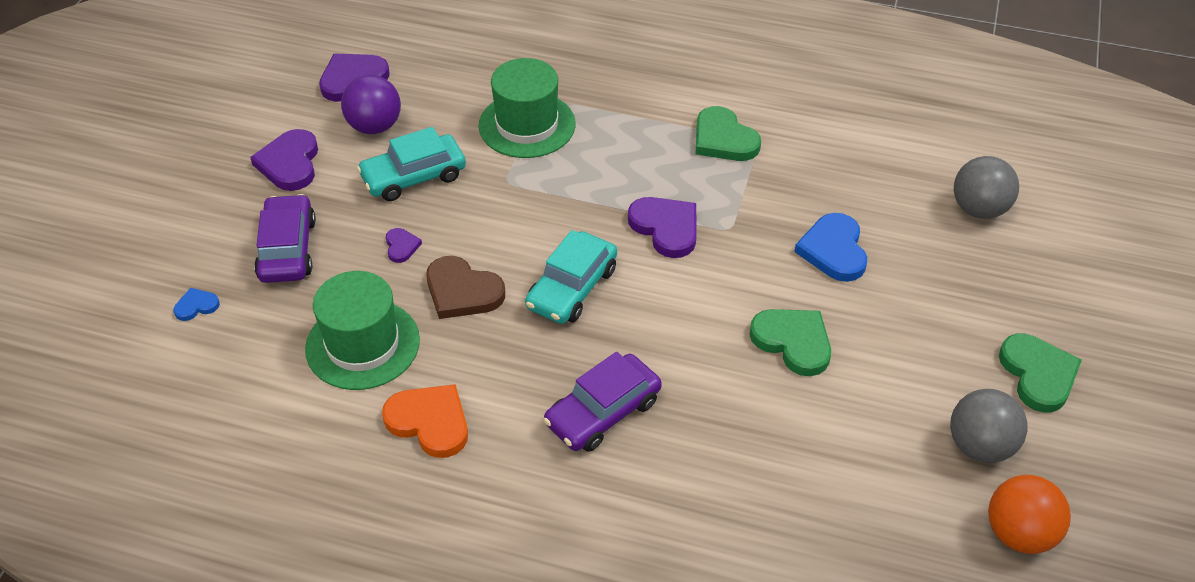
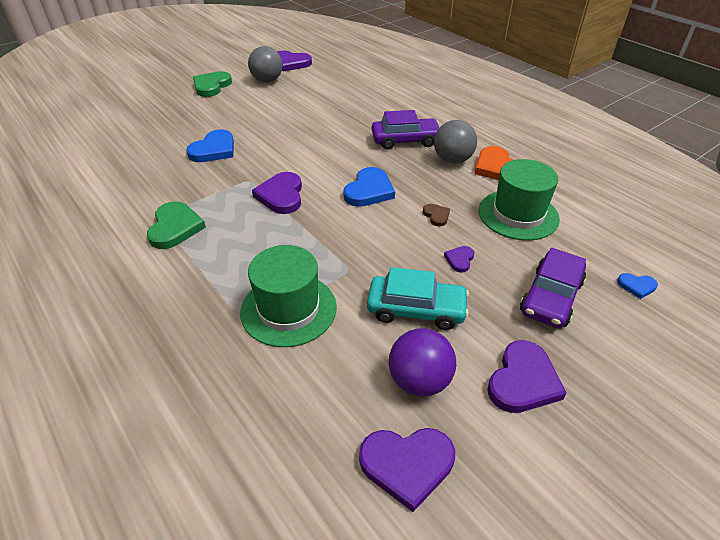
camera: 145 degrees left, 5 degrees down
(462, 291) = (436, 216): brown heart -> brown heart, size x0.51
(572, 288) = (369, 190): turquoise car -> blue heart
(793, 342) = (288, 129): green heart -> none
(978, 209) = (120, 136): grey ball -> grey ball (452, 160)
(1019, 533) = (290, 63): orange ball -> purple heart

